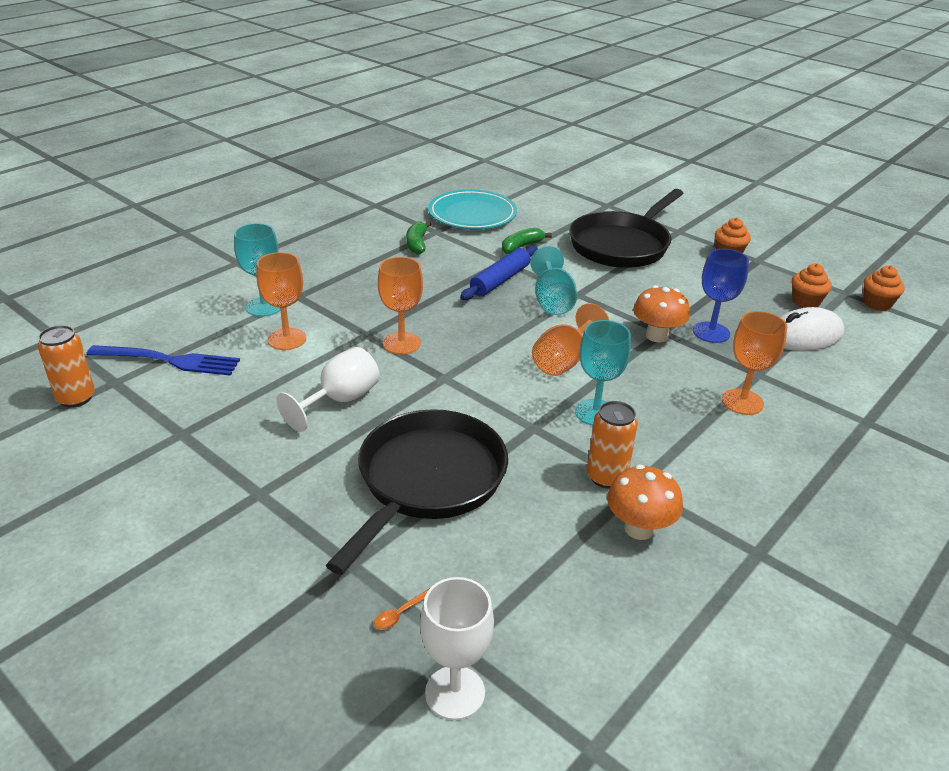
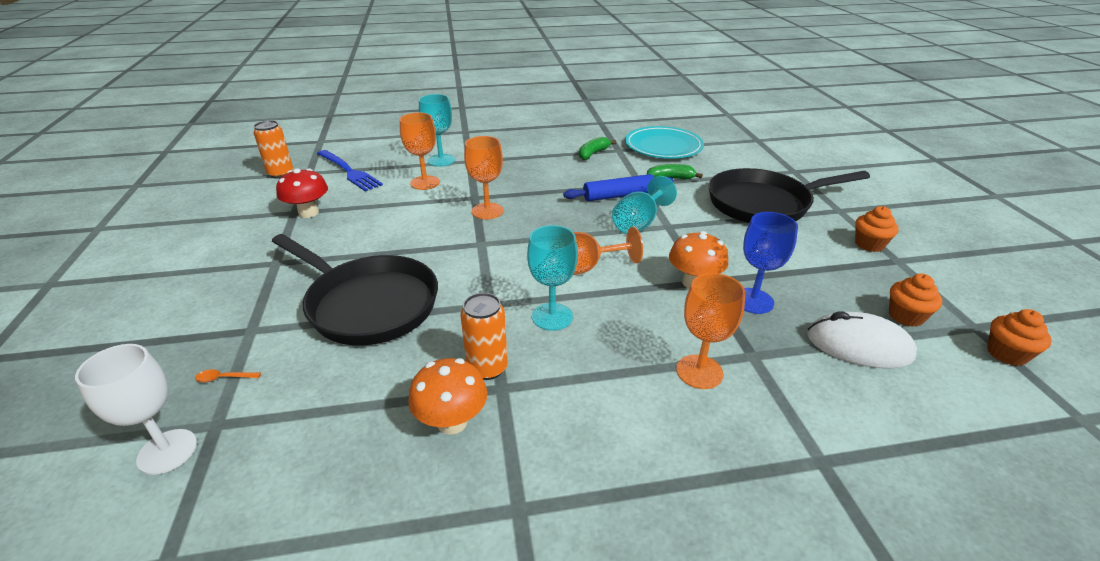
camera: 40 degrees right, 0 degrees up
(202, 426) = (308, 213): none -> red mushroom
(340, 400) = (398, 230): white goblet -> none
(427, 481) = (368, 304): black pan -> black pan turned 60 degrees clockwise

